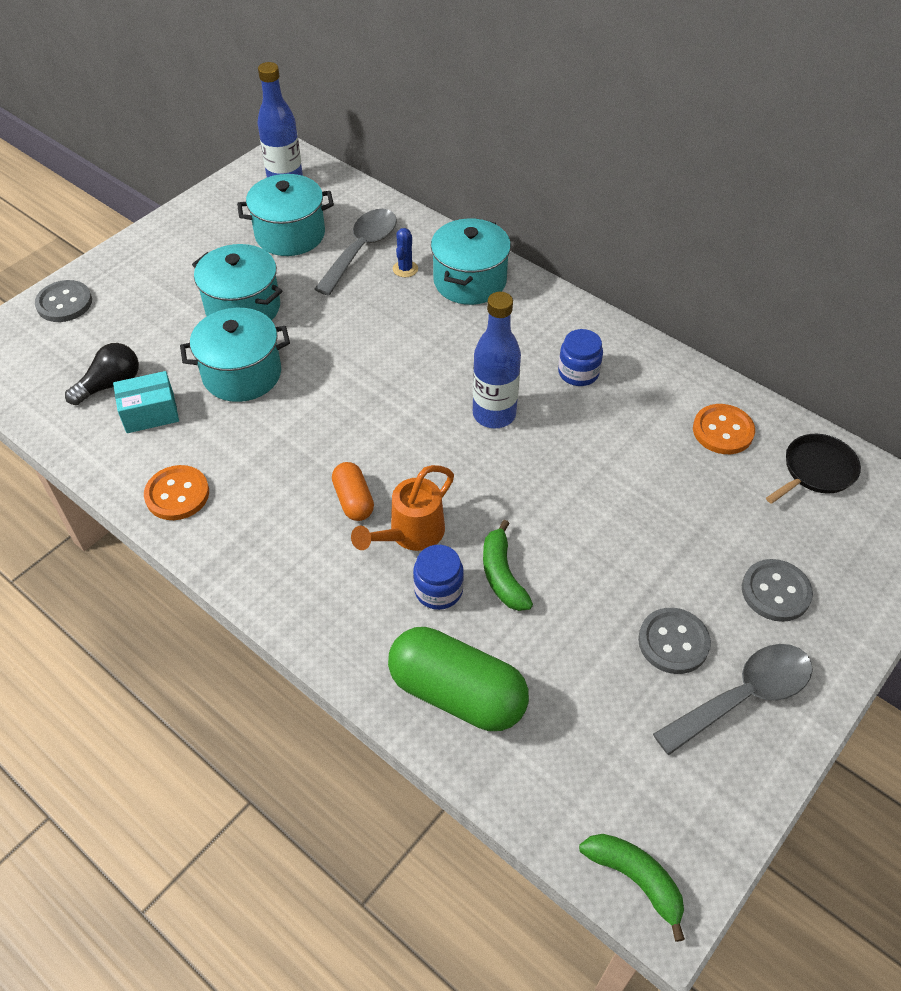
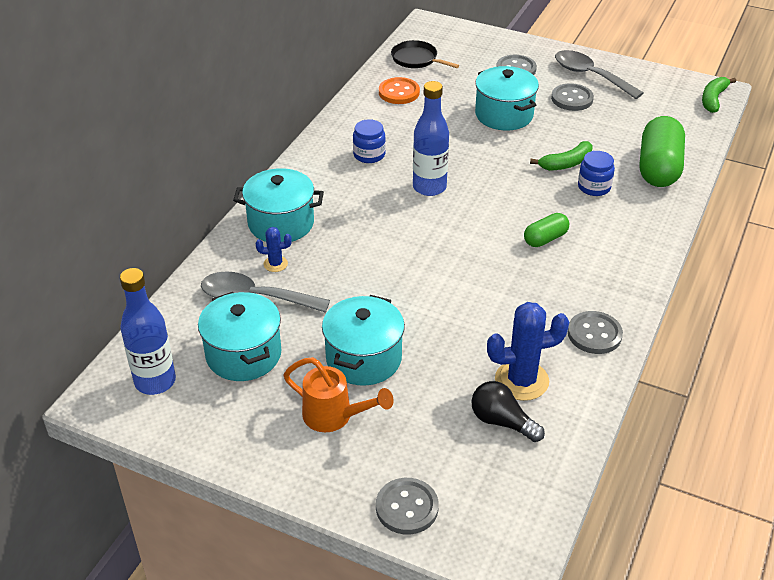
camera: 105 degrees left, 10 degrees down
(150, 413) = (521, 380): turquoise box -> blue cactus
(177, 494) = (594, 334): orange button -> grey button
(242, 374) = (448, 334): turquoise pot -> turquoise pot (504, 115)
(353, 500) = (545, 239): orange capsule -> green capsule
(410, 535) = (559, 207): orange watering can -> orange watering can (335, 417)

